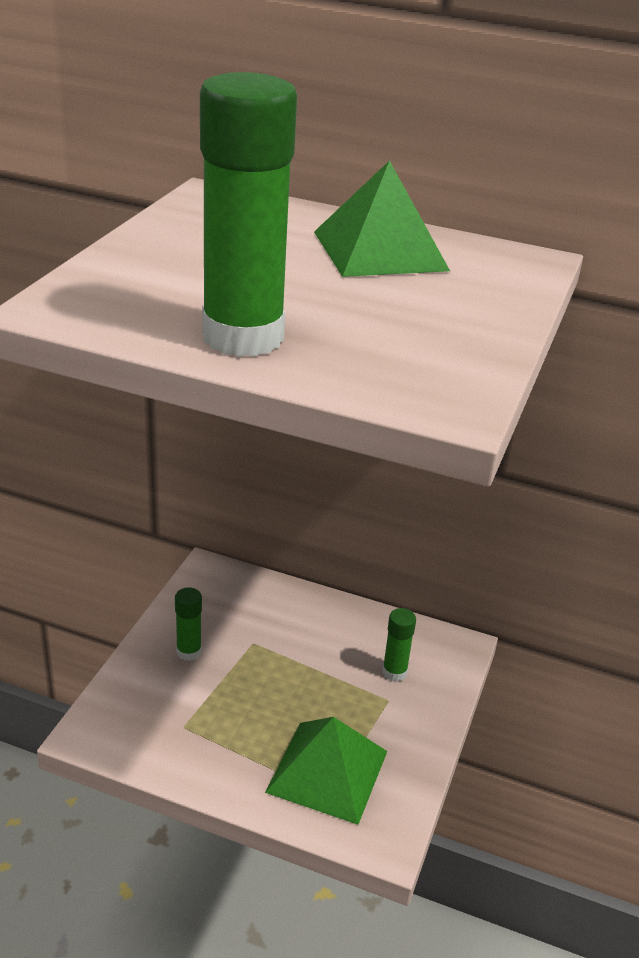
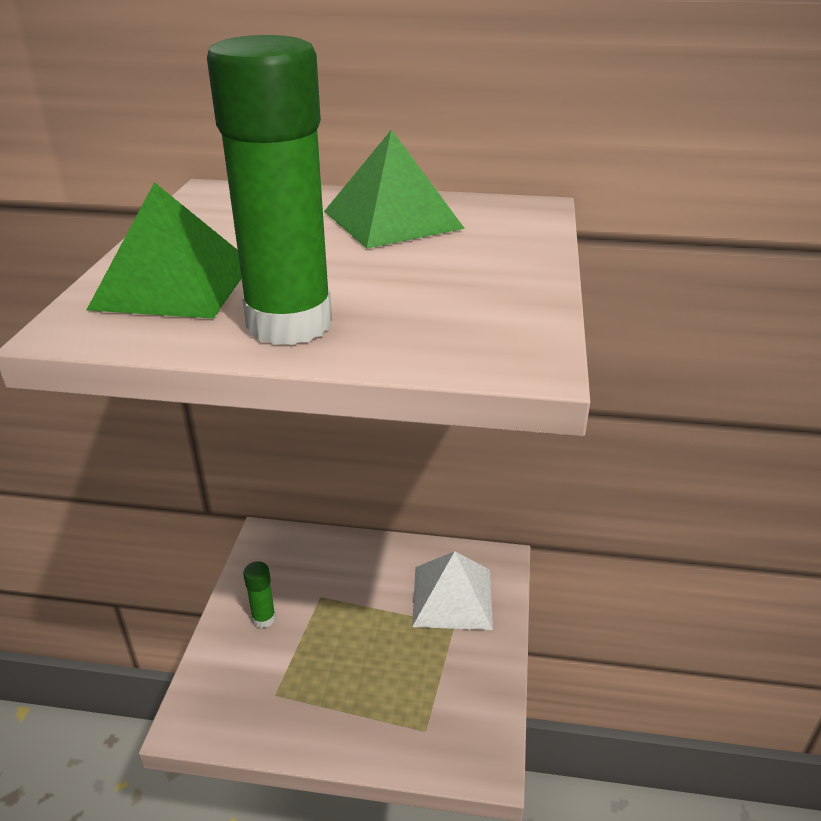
camera: 10 degrees left, 0 degrees up
(328, 771) = (418, 707): green pyramid -> green pyramid (174, 284)
(394, 672) = (452, 597): green glue stick -> white pyramid

